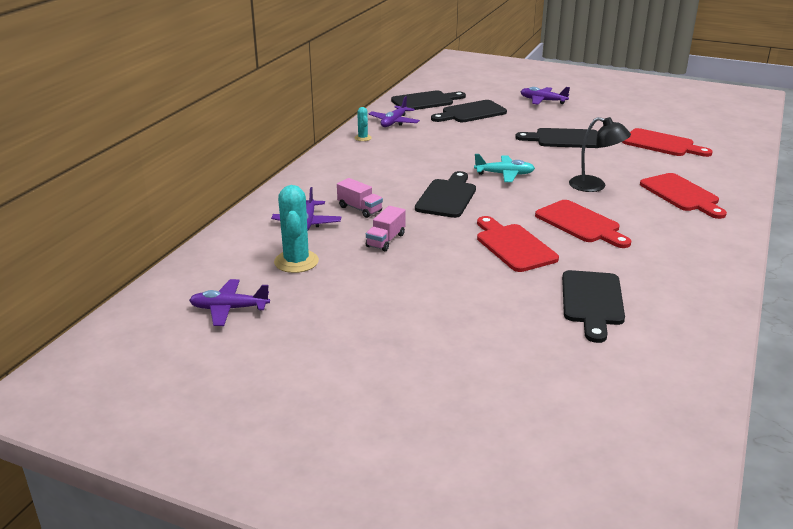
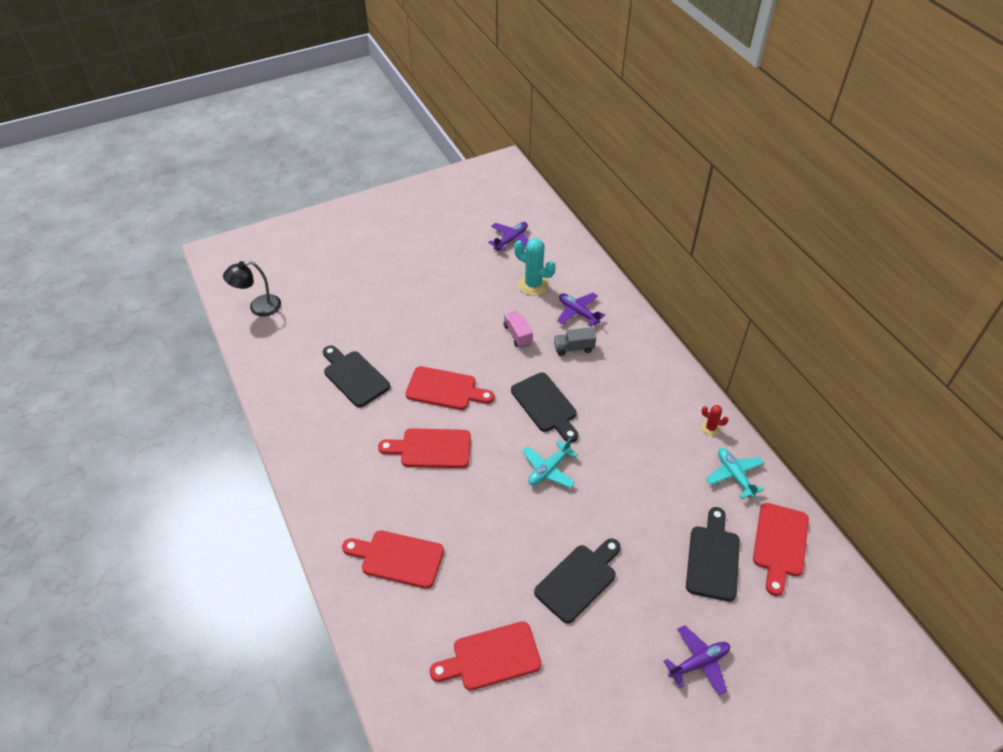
camera: 130 degrees right, 20 degrees up
(359, 209) = (573, 348): pink truck -> grey truck
(363, 138) = (710, 428): turquoise cactus -> red cactus
(394, 122) = (734, 475): purple plane -> turquoise plane
(425, 101) = (780, 544): black cutting board -> red cutting board
(595, 186) = (471, 512): black lamp -> black lamp (258, 307)

